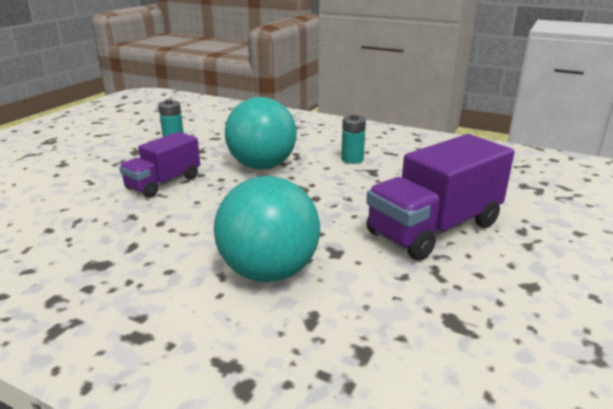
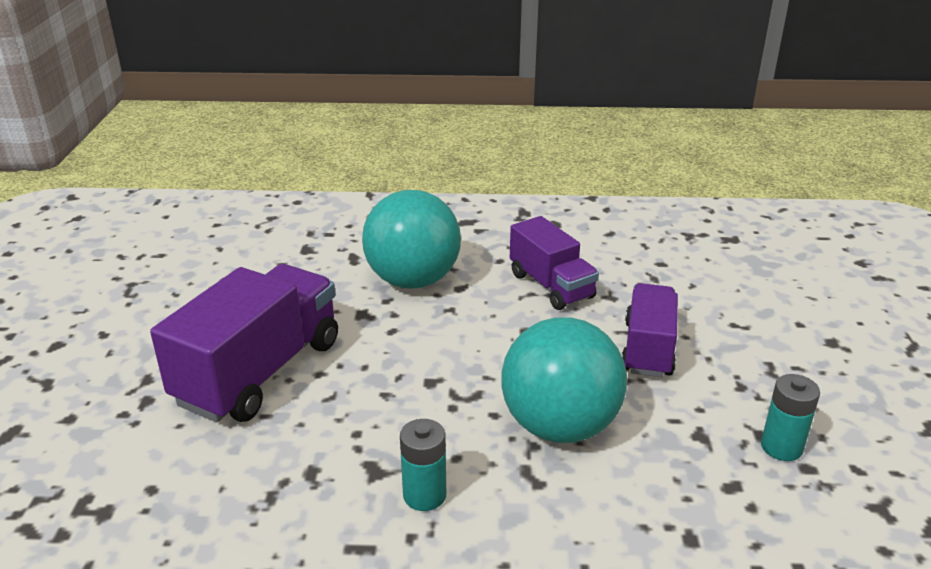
camera: 155 degrees right, 5 degrees up
(160, 234) = (551, 286): none -> purple truck

